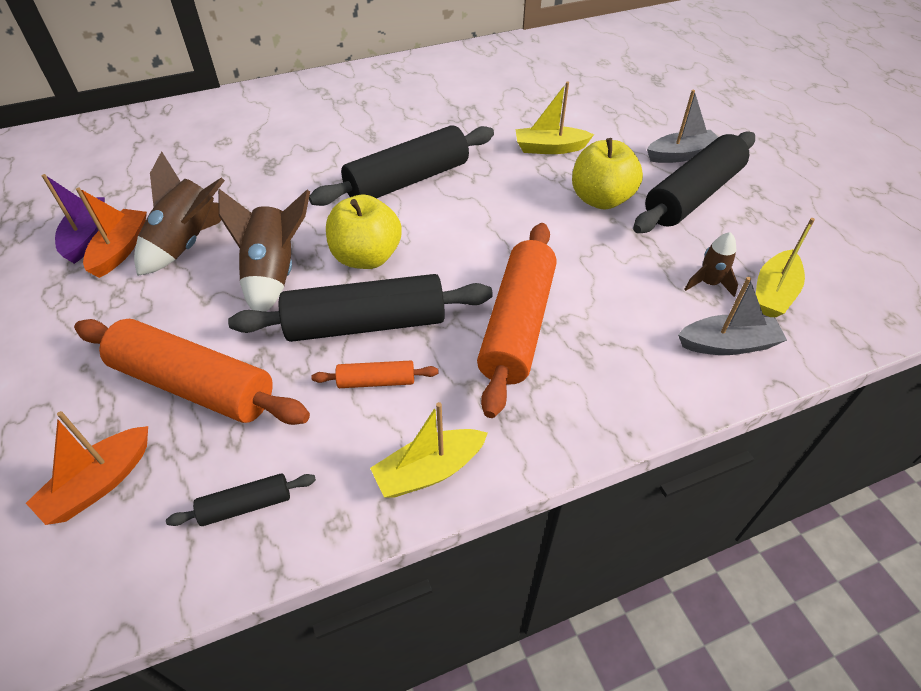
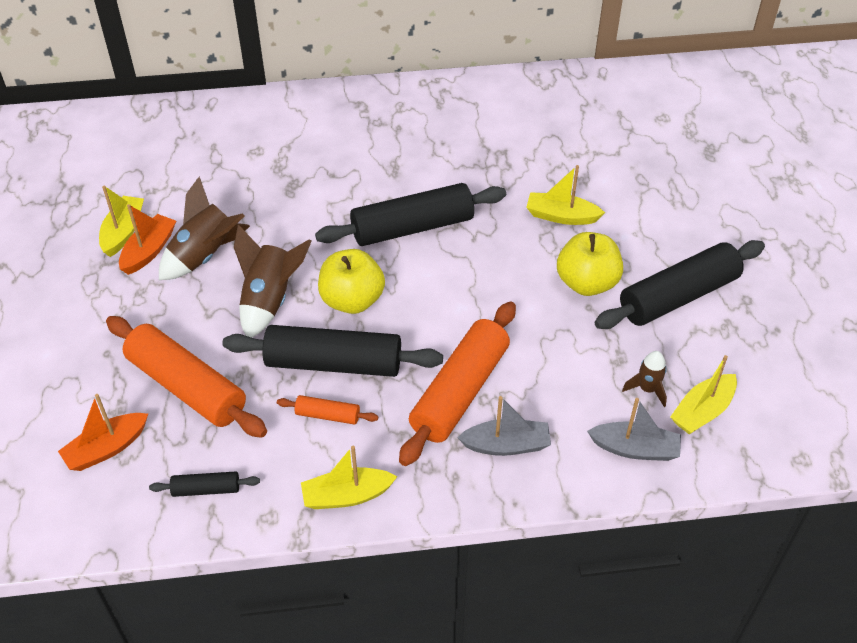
camera: 15 degrees right, 0 degrees up
(87, 236) = (123, 232): purple boat -> yellow boat
(681, 155) = (690, 248): grey boat -> grey boat (506, 445)

